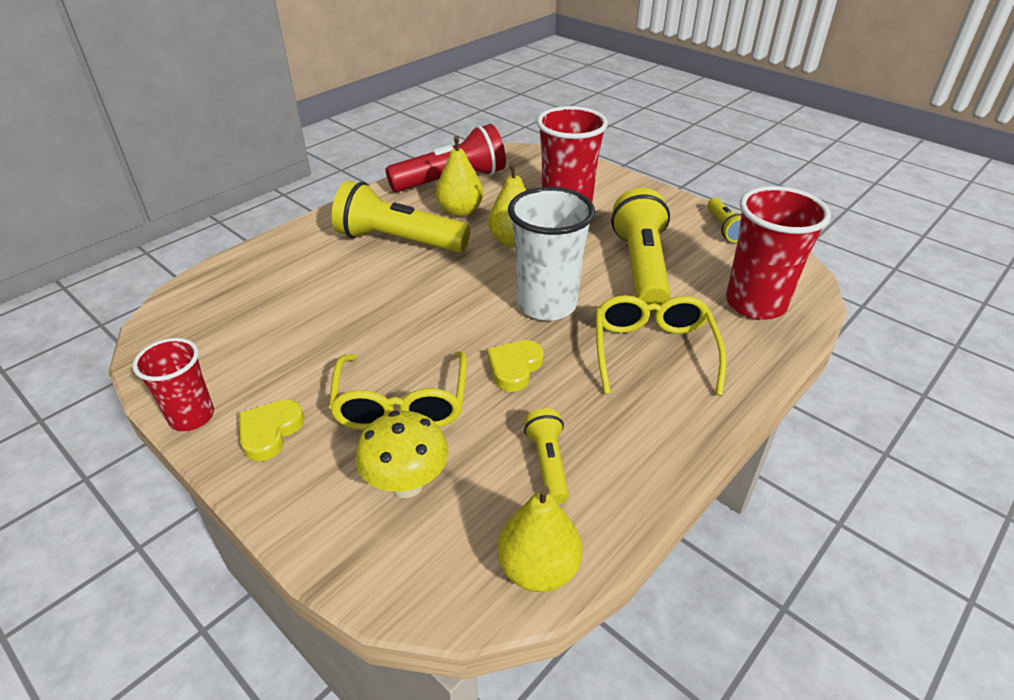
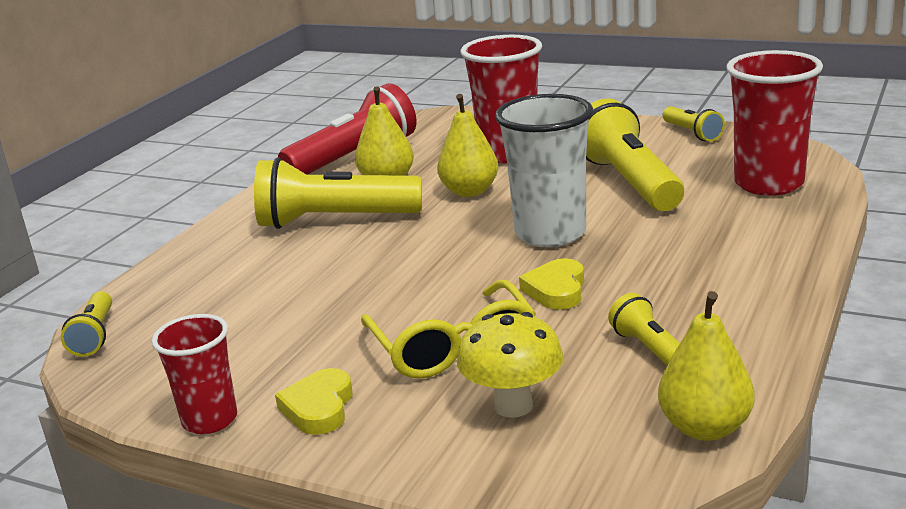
camera: 15 degrees left, 15 degrees down
(173, 304) = (95, 336): none -> yellow flashlight
(653, 351) = (692, 242): yellow glasses -> none

